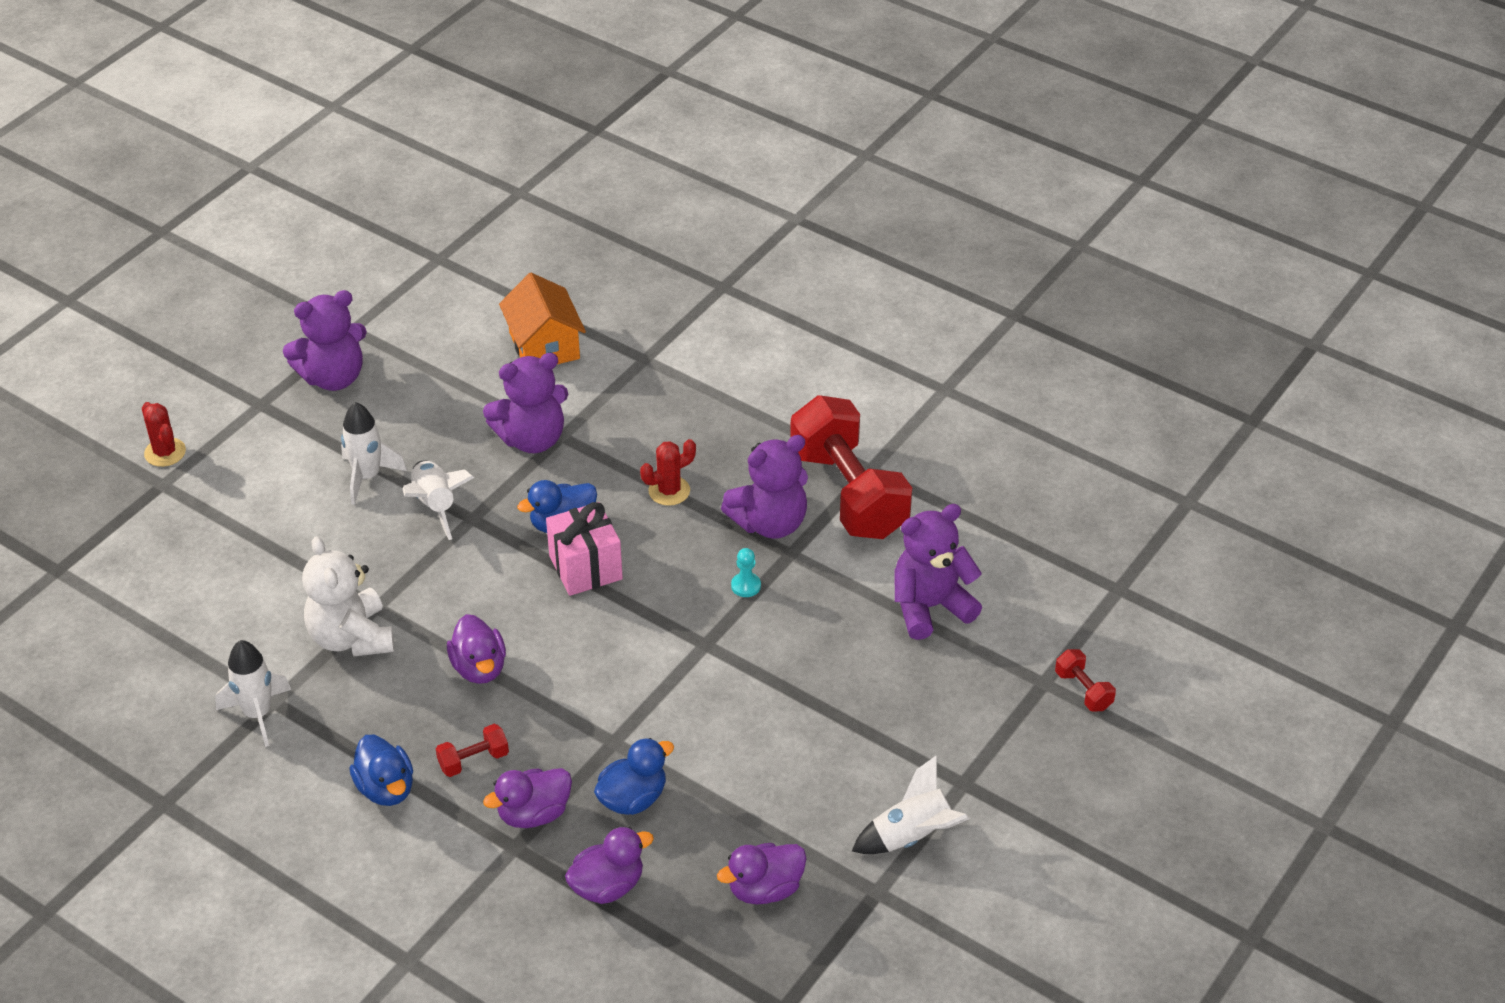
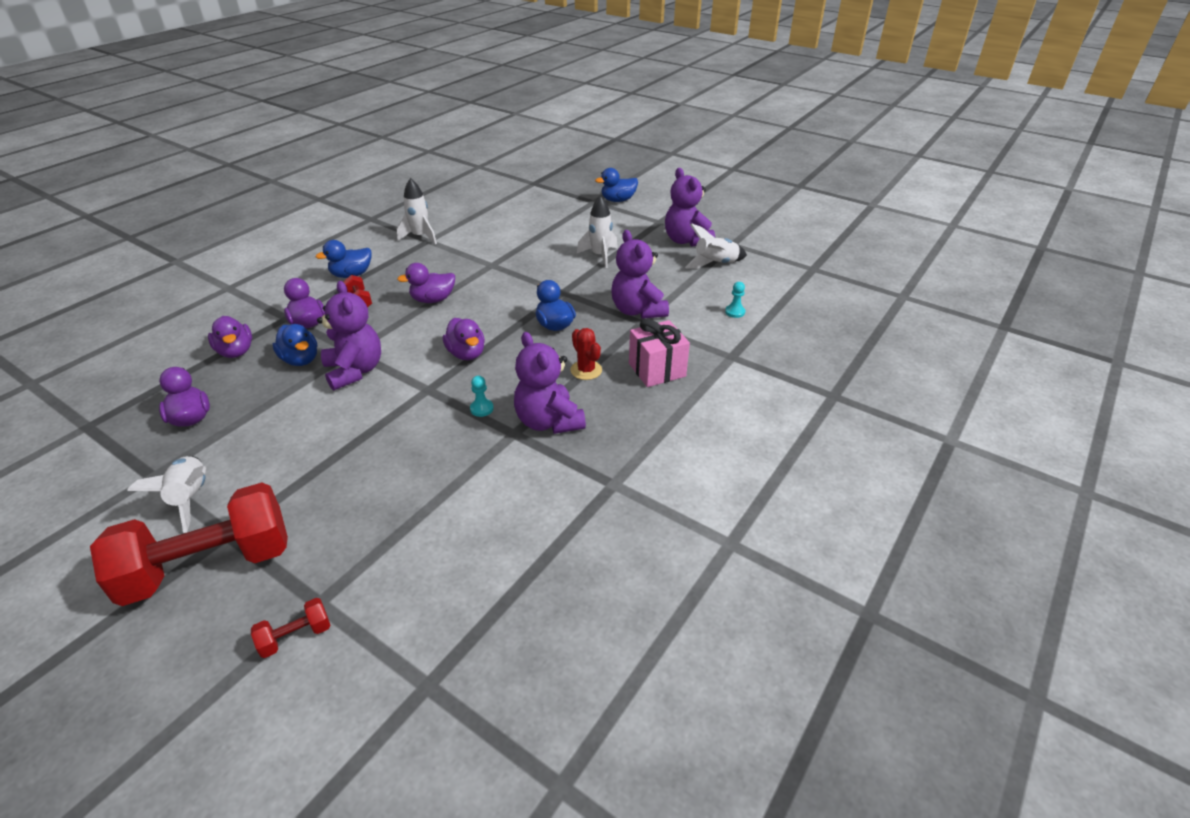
camera: 90 degrees right, 5 degrees down
(165, 452) = (618, 200): red cactus -> blue duck
(351, 637) = (469, 258): white teddy bear -> none
(435, 505) = (574, 279): white rocket -> white rocket (715, 264)
(544, 345) = (735, 312): orange house -> turquoise pawn
(585, 568) = (512, 335): pink gift -> pink gift (657, 370)
(627, 612) = (466, 354): none -> purple duck
(848, 493) = (582, 468): red dumbbell -> red dumbbell (209, 566)
(930, 607) = (435, 519): purple teddy bear -> purple teddy bear (355, 371)

